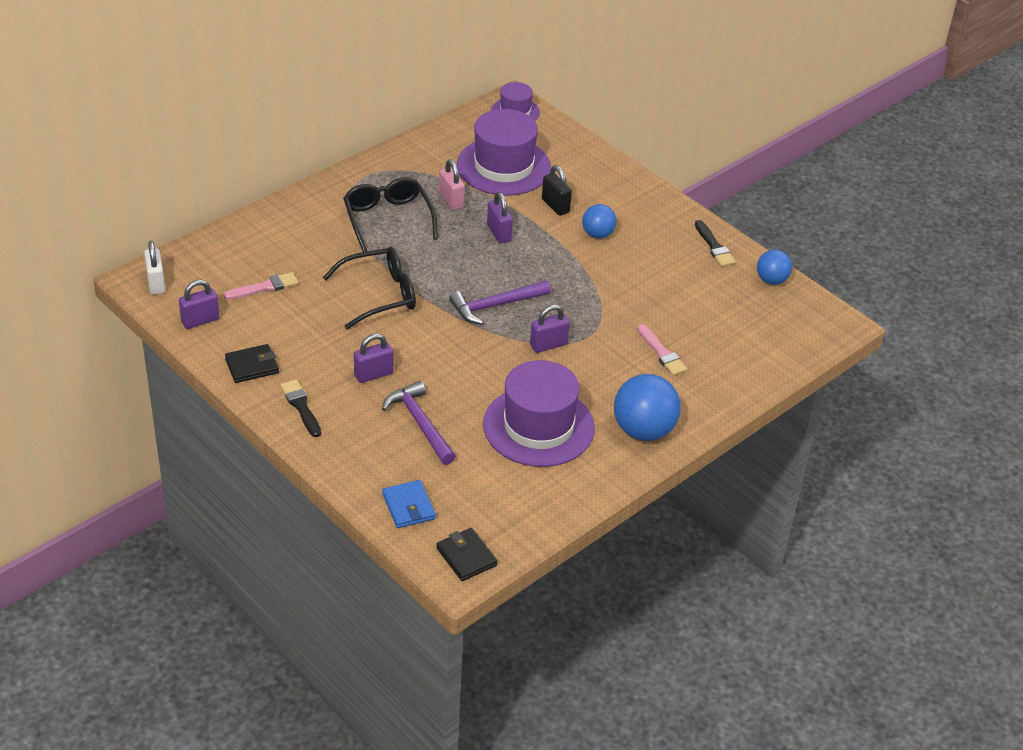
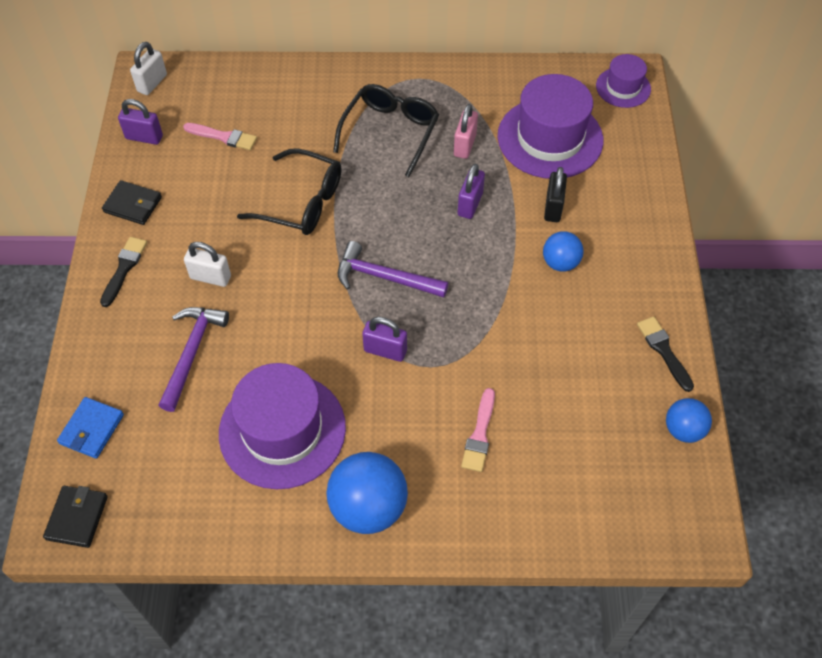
camera: 45 degrees right, 15 degrees up
(373, 374) = (210, 277): purple padlock -> white padlock
(714, 246) = (664, 351): black brush -> black brush turned 135 degrees clockwise

